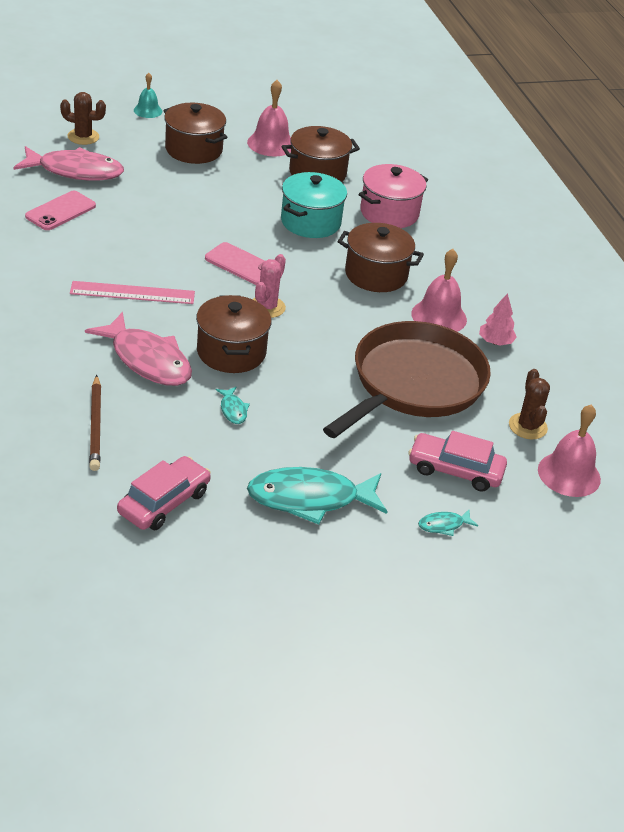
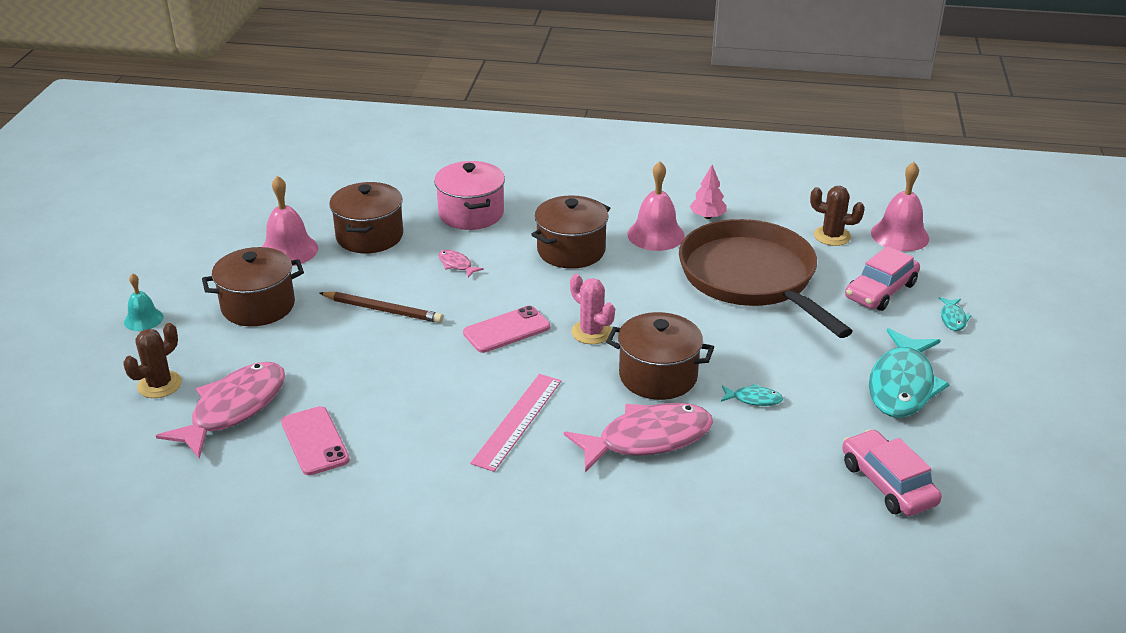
camera: 60 degrees left, 5 degrees down
(95, 425) = (748, 505): brown pencil -> brown pencil (383, 310)
(310, 222) = (456, 265): turquoise pot -> pink fish

